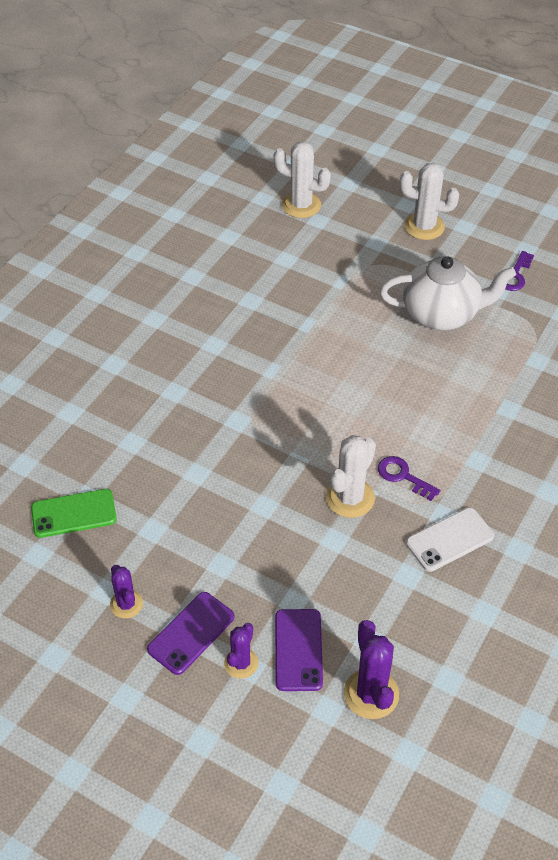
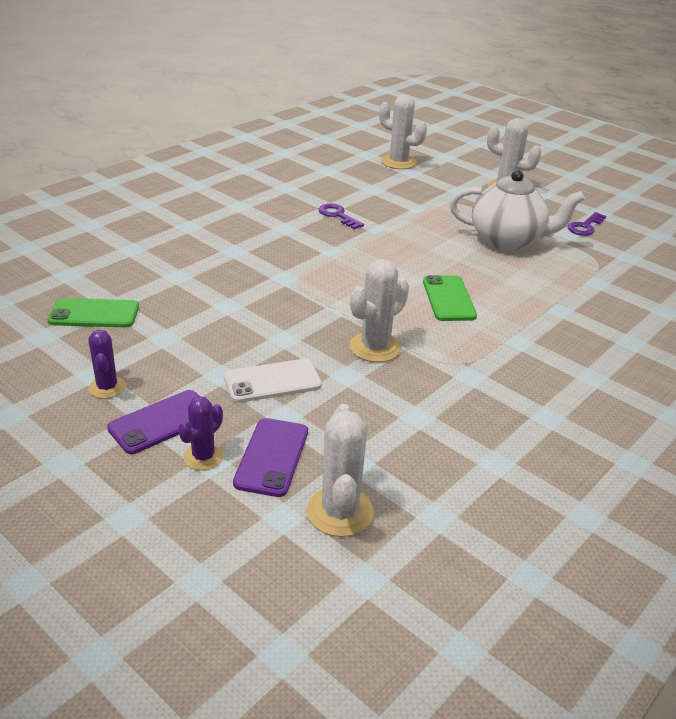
camera: 10 degrees right, 15 degrees down
(371, 694) = (340, 512): purple cactus -> white cactus
(402, 416) = (449, 299): none -> green phone
(403, 476) = (436, 340): purple key -> purple key (338, 215)
(449, 539) = (472, 396): white phone -> white phone (272, 381)

